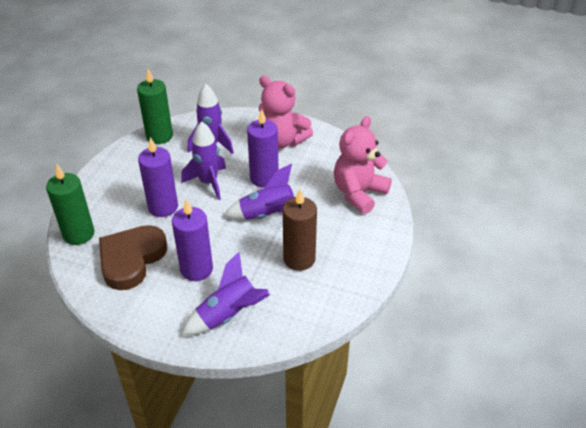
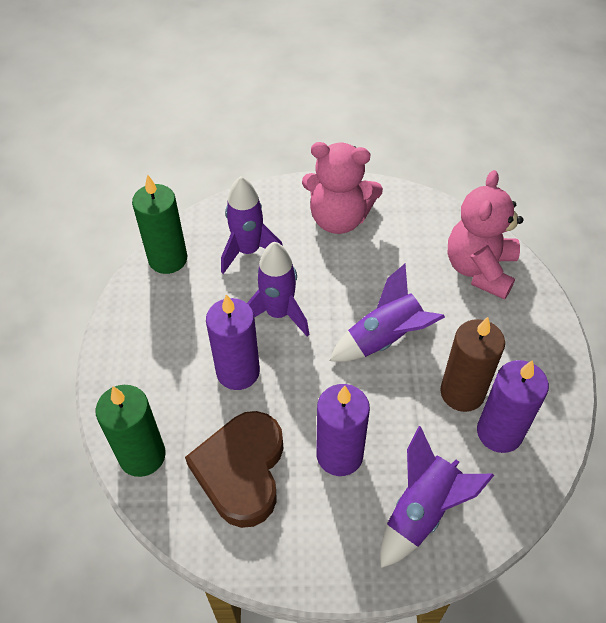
camera: 20 degrees left, 10 degrees up
(264, 178) = (348, 283): purple candle -> purple candle (499, 432)

